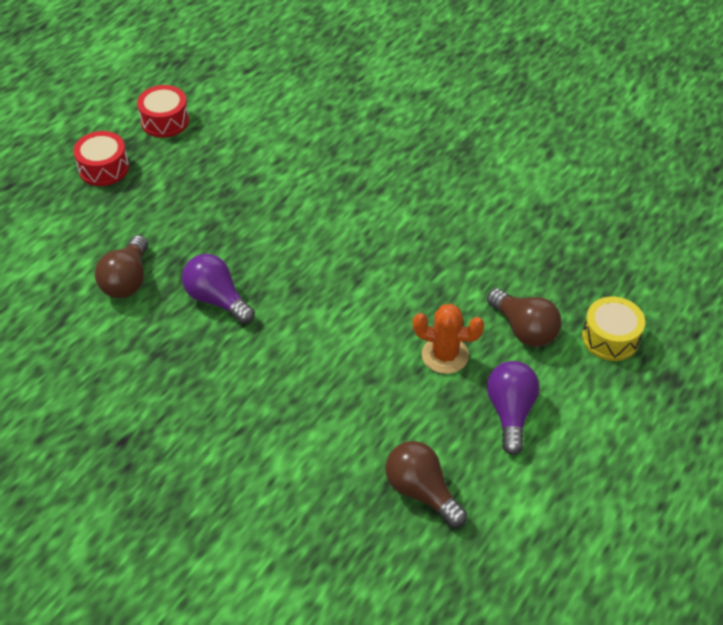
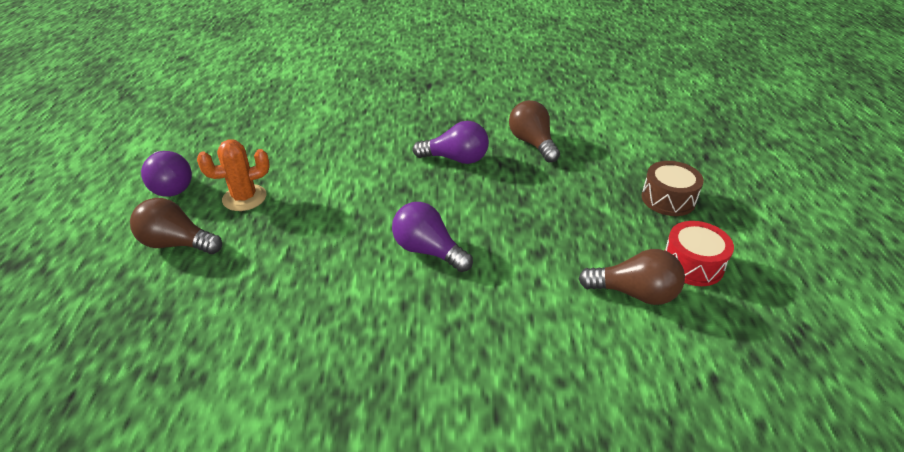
camera: 145 degrees right, 10 degrees down
(104, 168) = (668, 199): red drum -> brown drum
(329, 220) = (428, 251): none -> purple light bulb
(421, 491) = (222, 128): brown light bulb -> brown light bulb (634, 293)
(610, 338) = (82, 272): yellow drum -> none

